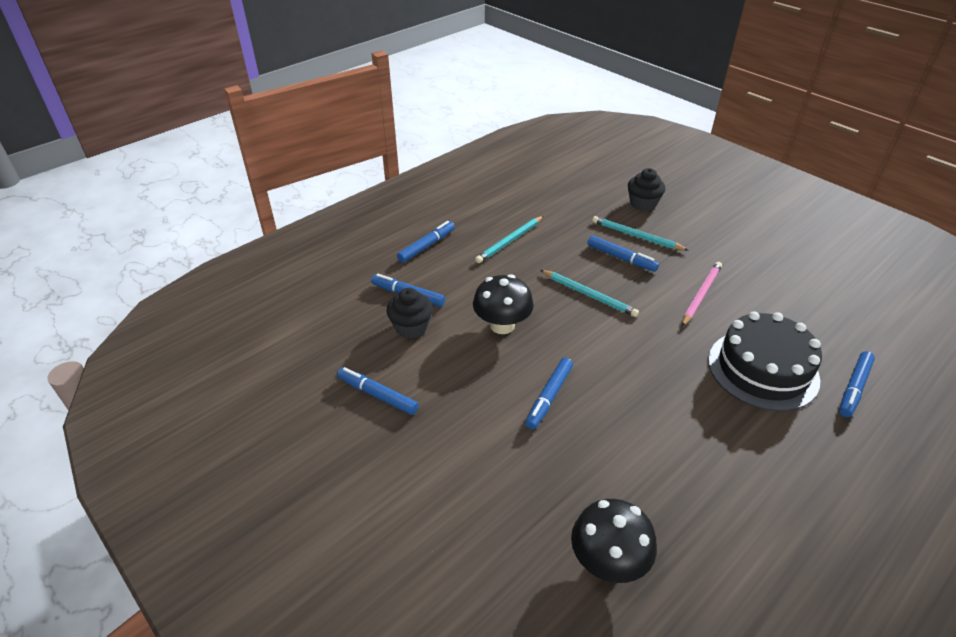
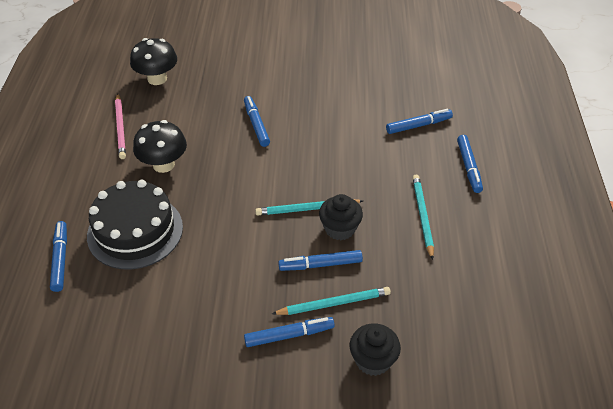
camera: 135 degrees right, 5 degrees up
(377, 395) = (345, 70): blue marker -> blue marker (289, 335)
(411, 327) = (384, 109): black cupcake -> black cupcake (340, 228)
(502, 325) = (335, 146): black mushroom -> black mushroom (163, 164)
(701, 295) = (224, 271): pink pencil -> pink pencil (121, 128)

